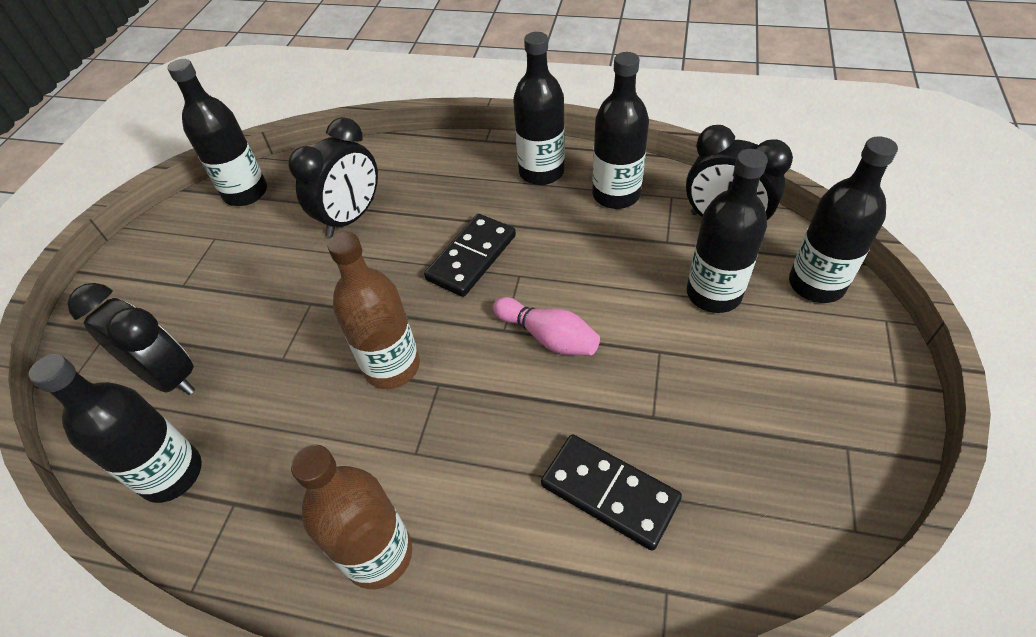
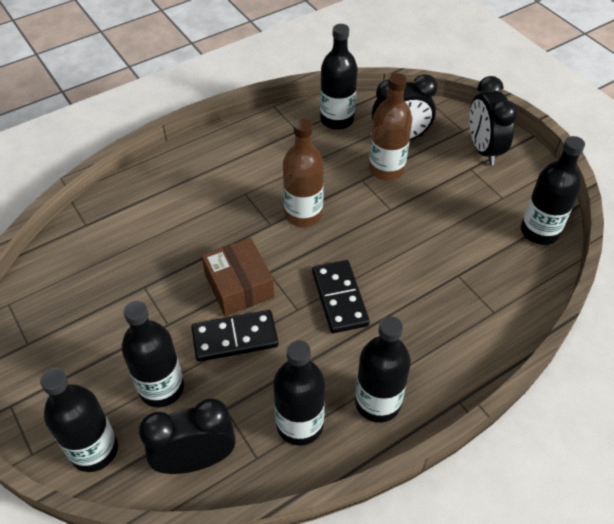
camera: 130 degrees right, 0 degrees up
(351, 217) = (450, 266): black clock -> black clock (483, 149)
(378, 554) = (217, 157): brown bottle -> brown bottle (386, 169)
(548, 337) = (239, 286): pink bowling pin -> brown box
(609, 493) = (138, 240): black domino -> black domino (235, 338)

